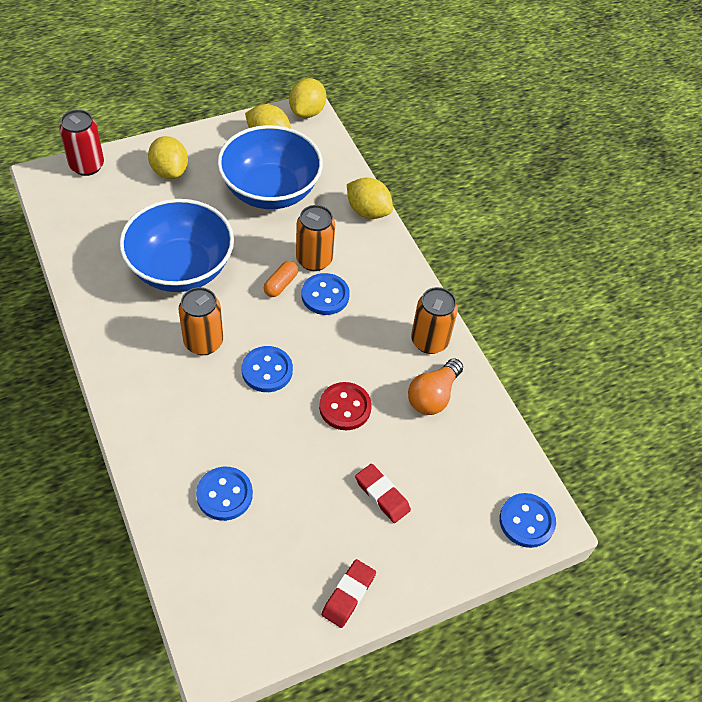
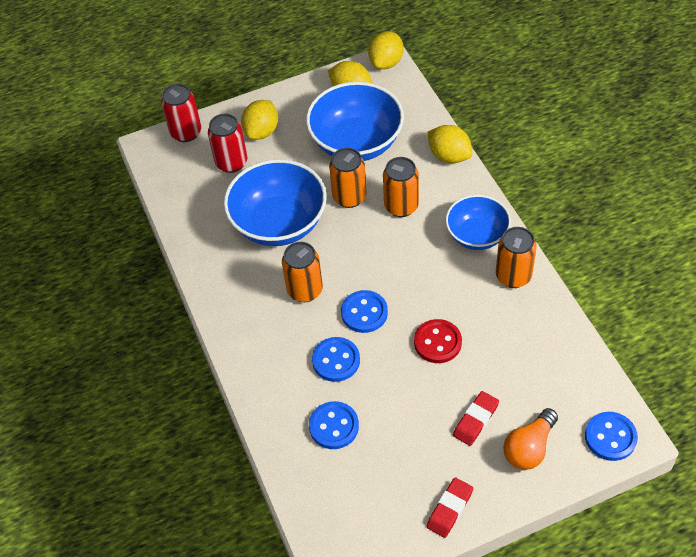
camera: 10 degrees right, 0 degrees up
(134, 201) = (231, 162): none -> red can
(169, 171) = (262, 131): yellow lemon -> yellow lemon turned 45 degrees clockwise
(259, 246) = (349, 197): none -> orange can
(281, 284) = (371, 231): orange capsule -> none
(325, 295) = (413, 239): blue button -> blue button (336, 360)
(382, 495) = (475, 420): red eraser -> red eraser turned 75 degrees clockwise
(392, 296) = (477, 235): none -> blue bowl
(433, 396) = (519, 327): orange light bulb -> orange light bulb (529, 447)

